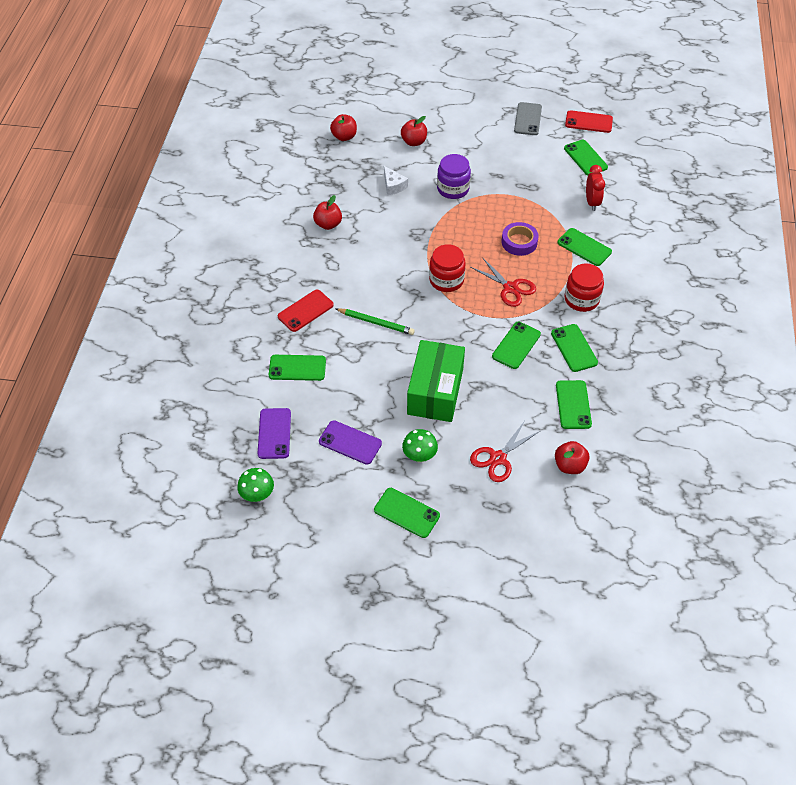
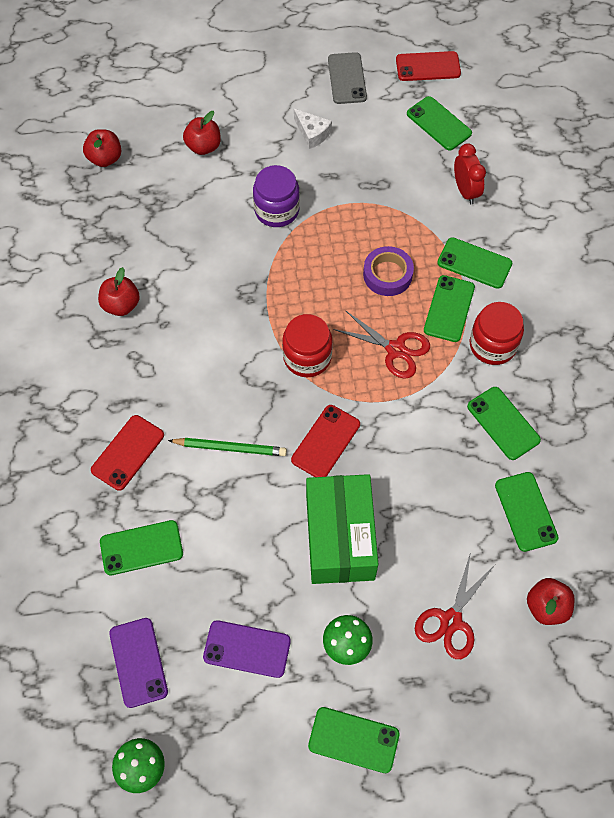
camera: 15 degrees left, 10 degrees up
(393, 186) = (194, 223): white cheese -> white cheese (312, 134)
(443, 333) = (325, 442): none -> red phone
(516, 345) = (427, 437): green phone -> green phone (449, 309)

